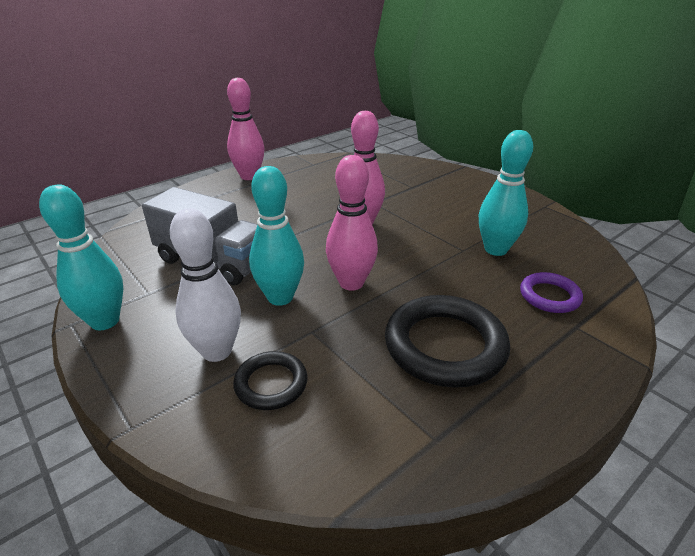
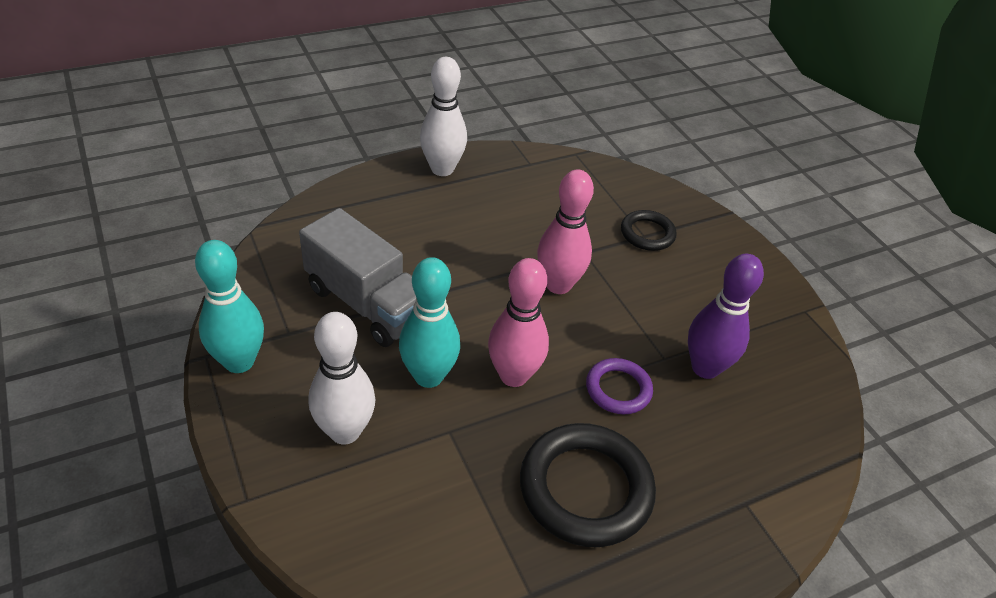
camera: 10 degrees right, 10 degrees up
(249, 176) = (442, 169): pink bowling pin -> white bowling pin
(271, 384) = (389, 486): black ring -> black ring (647, 234)
(495, 249) = (705, 368): turquoise bowling pin -> purple bowling pin
(549, 296) = (736, 454): purple ring -> purple ring (618, 389)

